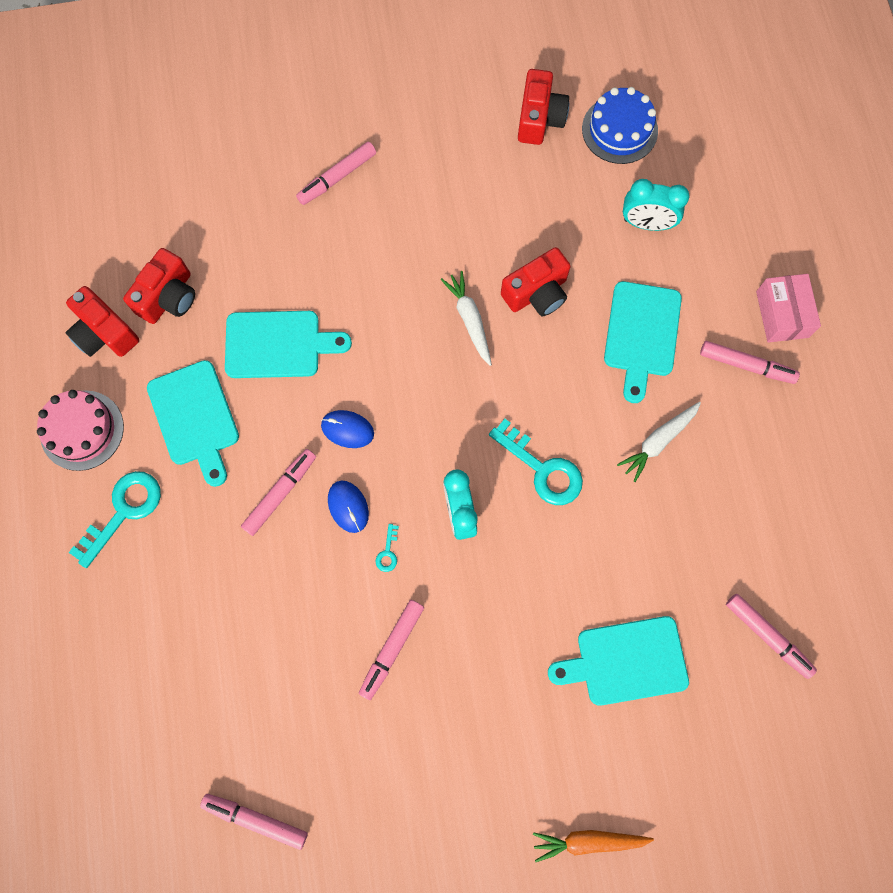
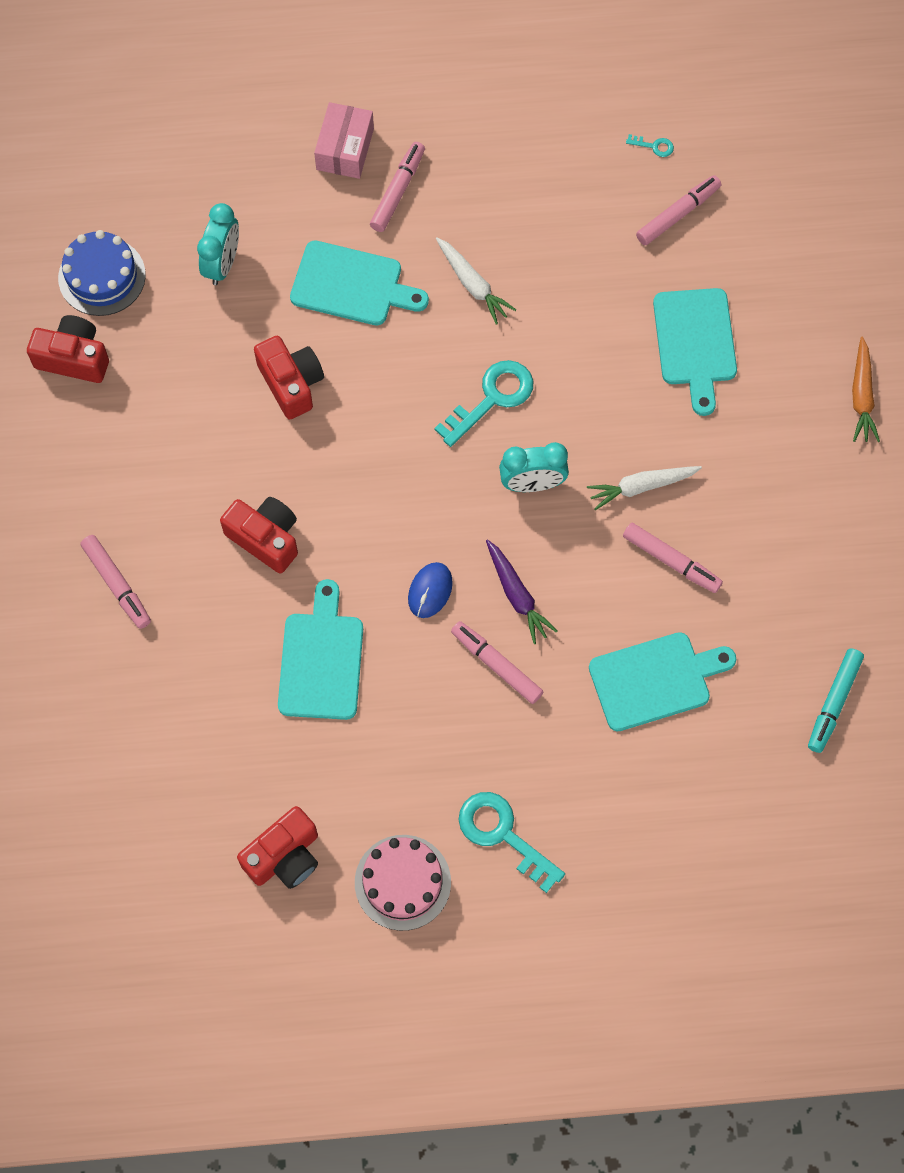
camera: 85 degrees left, 5 degrees down
(168, 297) = (247, 782): red camera -> red camera (265, 538)
(195, 418) = (400, 754): turquoise cutting board -> turquoise cutting board (655, 680)
(256, 819) = (833, 702): pink marker -> turquoise marker
(348, 506) = (517, 595): blue mouse -> purple carrot
(388, 552) = (569, 558): turquoise key -> turquoise key (654, 146)
(469, 320) = (315, 455): white carrot -> white carrot (641, 487)
(782, 314) = (345, 149): pink box -> pink box turned 75 degrees counterclockwise

